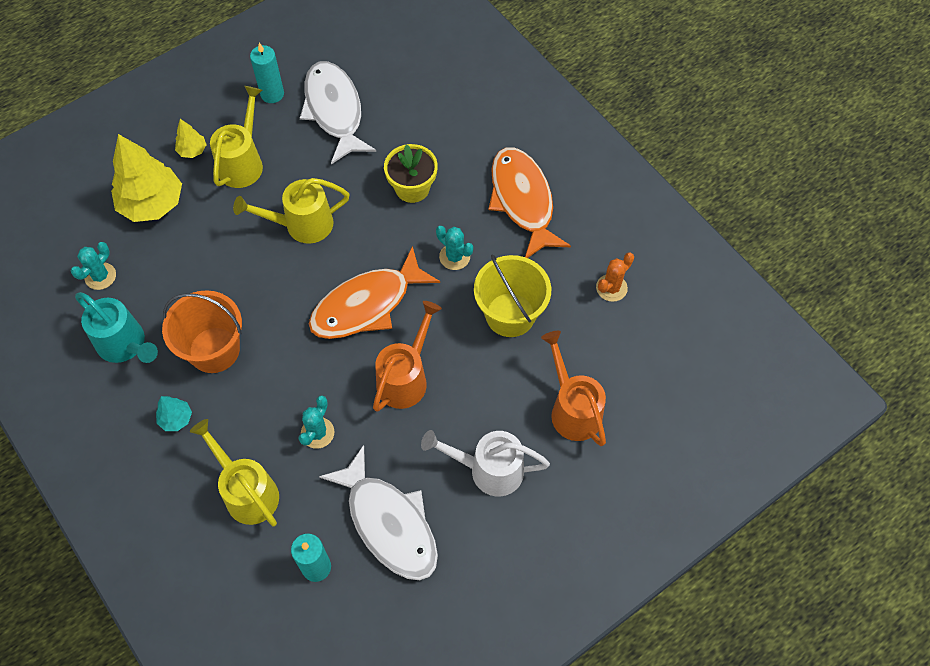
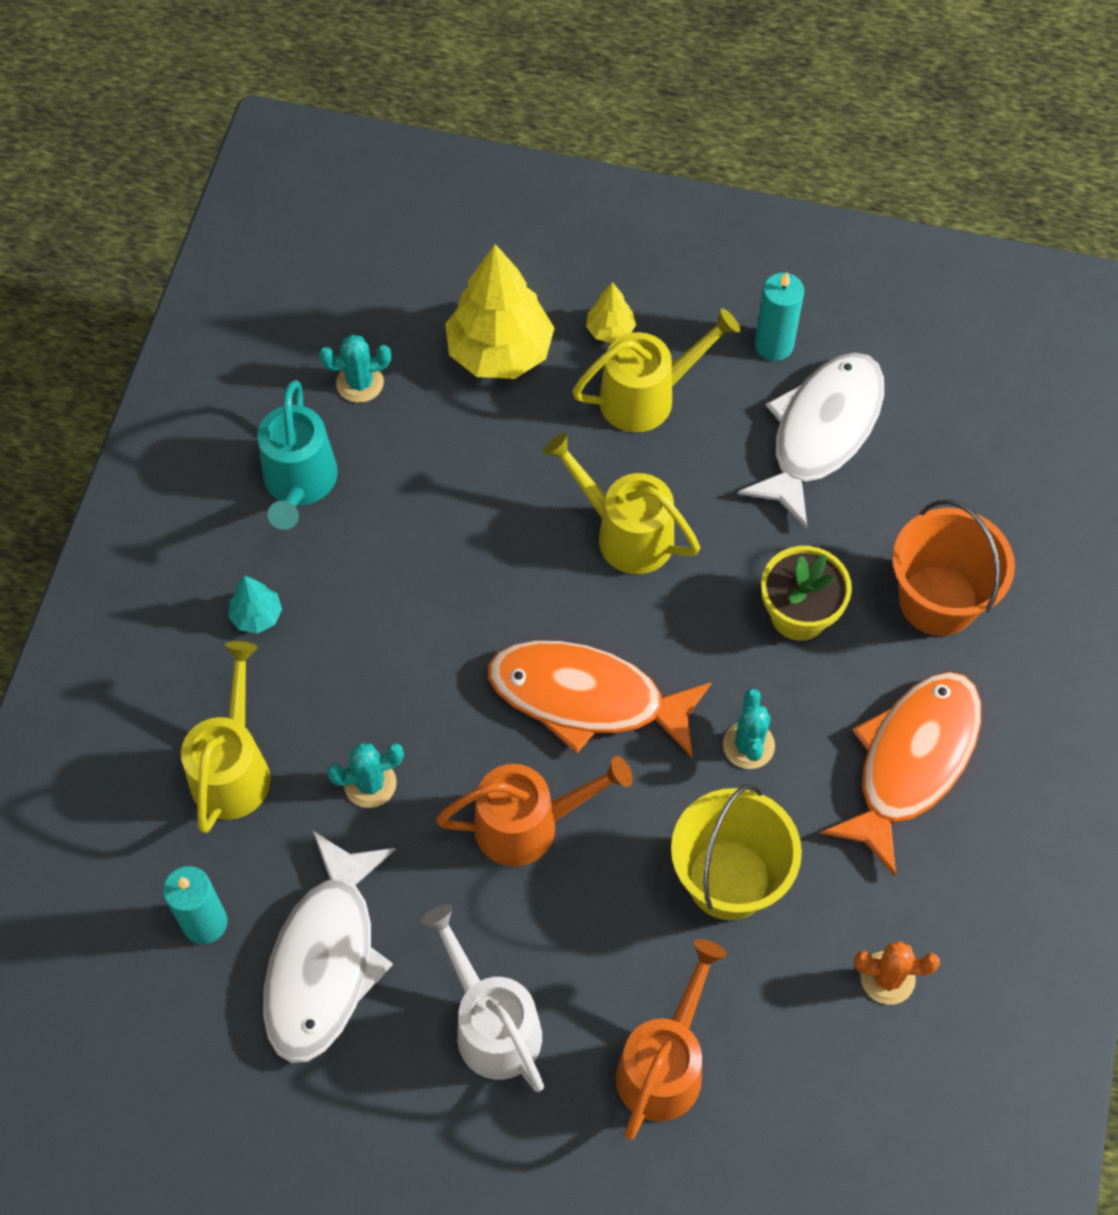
camera: 50 degrees right, 0 degrees up
(214, 350) = (375, 581): orange bucket -> orange bucket (938, 600)

